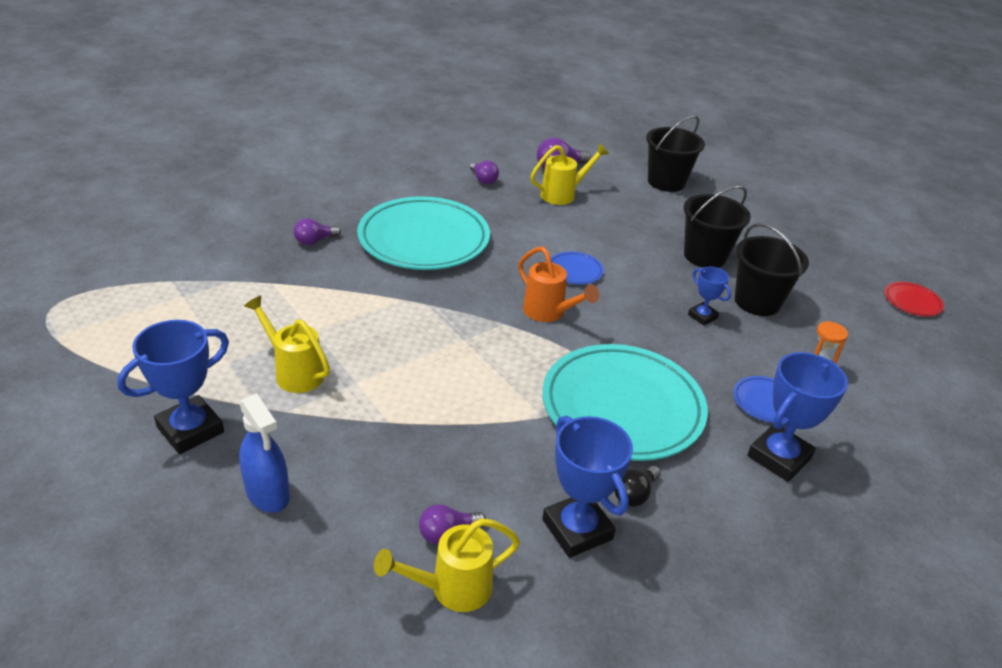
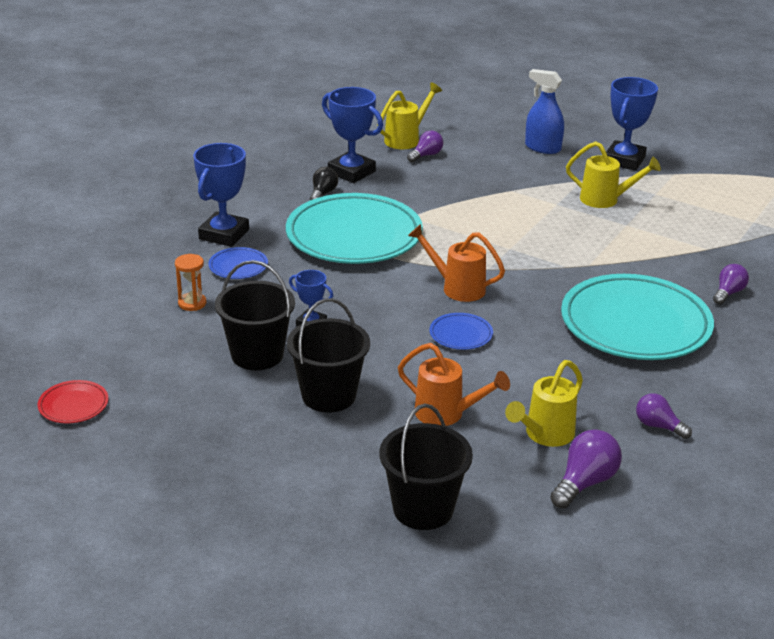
camera: 160 degrees right, 5 degrees down
(622, 222) = (446, 414): none -> orange watering can

